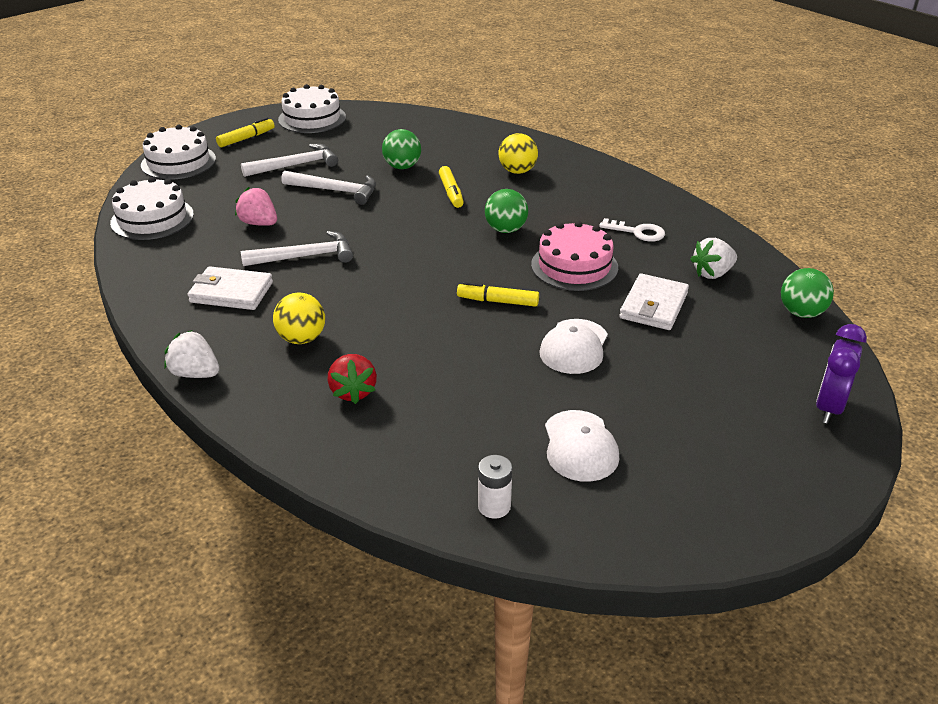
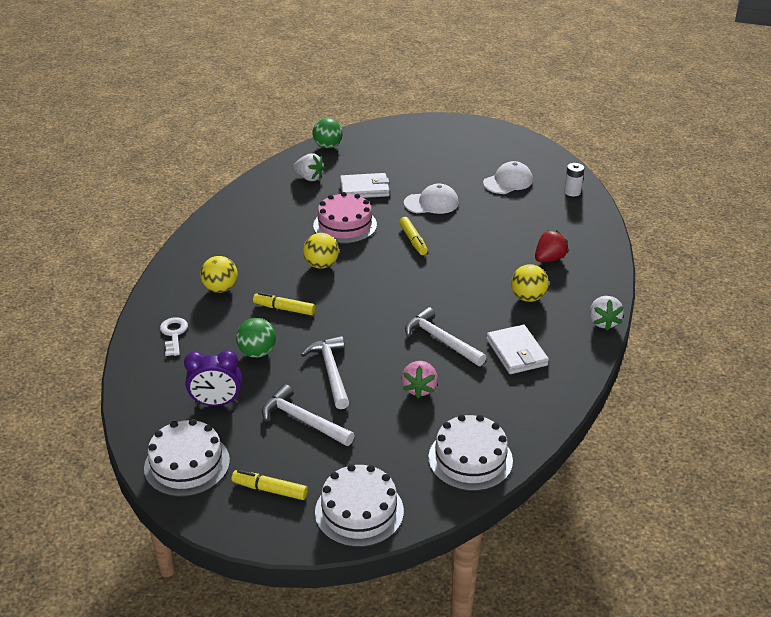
camera: 120 degrees left, 0 degrees up
(451, 192) = (284, 309): yellow marker -> yellow marker turned 120 degrees counterclockwise
(505, 230) = (321, 265): green ball -> yellow ball
(638, 232) = (278, 213): white key -> white key (174, 334)
(829, 407) = (407, 129): purple clock -> purple clock (216, 403)

